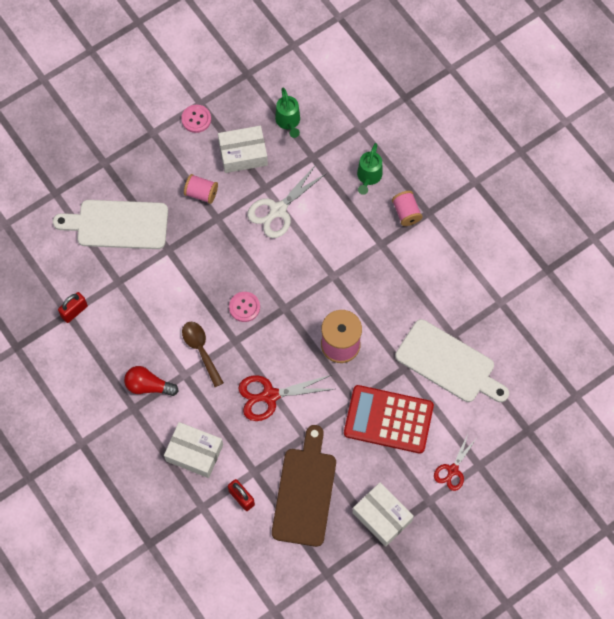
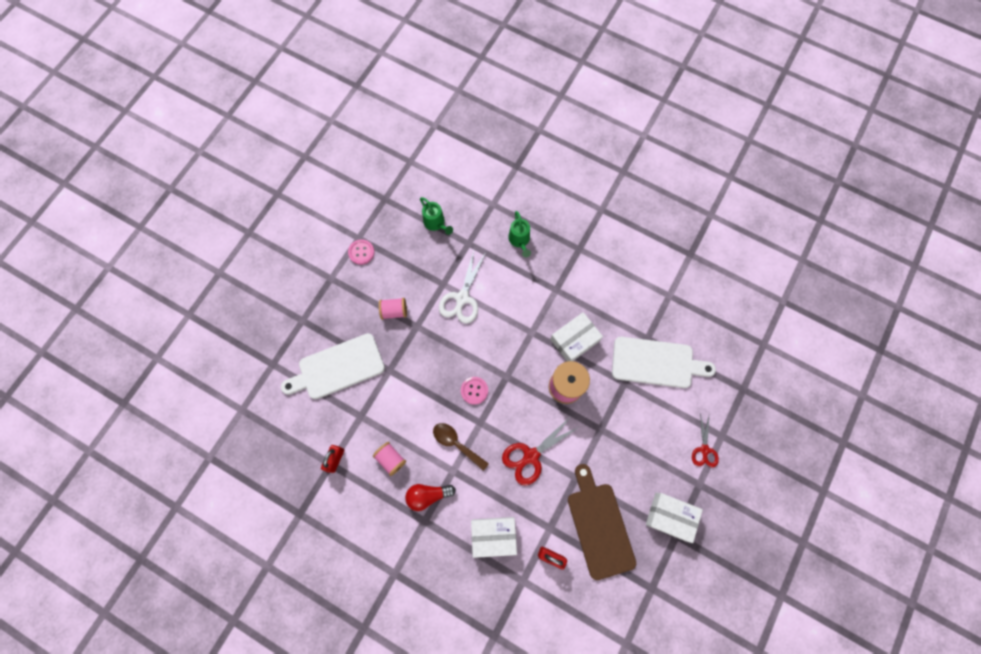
camera: 25 degrees left, 5 degrees up
(243, 154) = (412, 264): white box -> white box (574, 340)
(388, 419) = (634, 431): red calculator -> none
(406, 213) = (562, 256): pink spool -> pink spool (391, 459)

